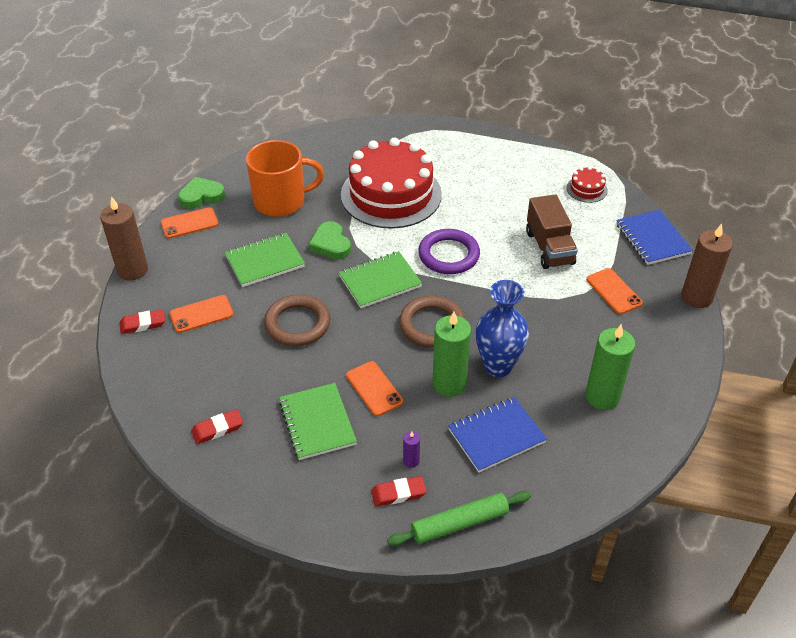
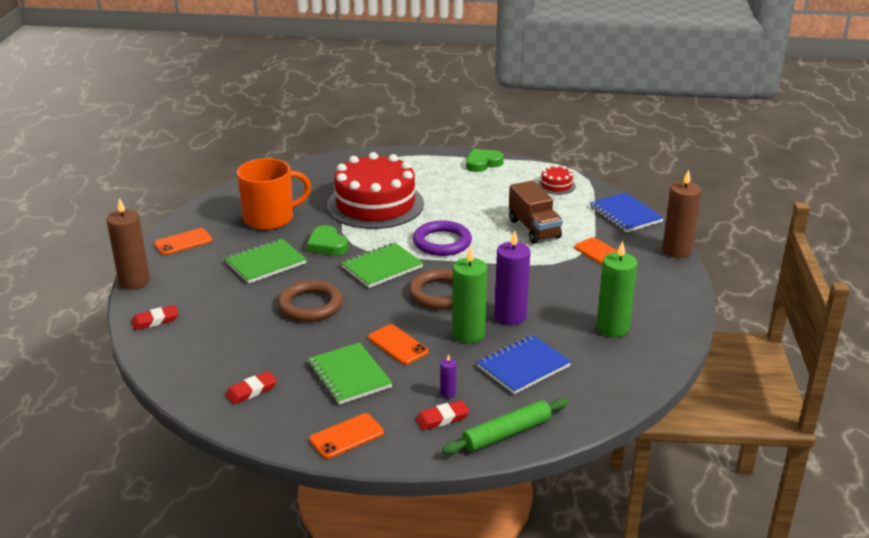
camera: 10 degrees left, 15 degrees down
(201, 196) = (190, 221): green heart -> green heart (483, 163)
(201, 314) = (213, 307): orange phone -> orange phone (346, 436)
(498, 366) = (510, 316): blue vase -> purple candle

